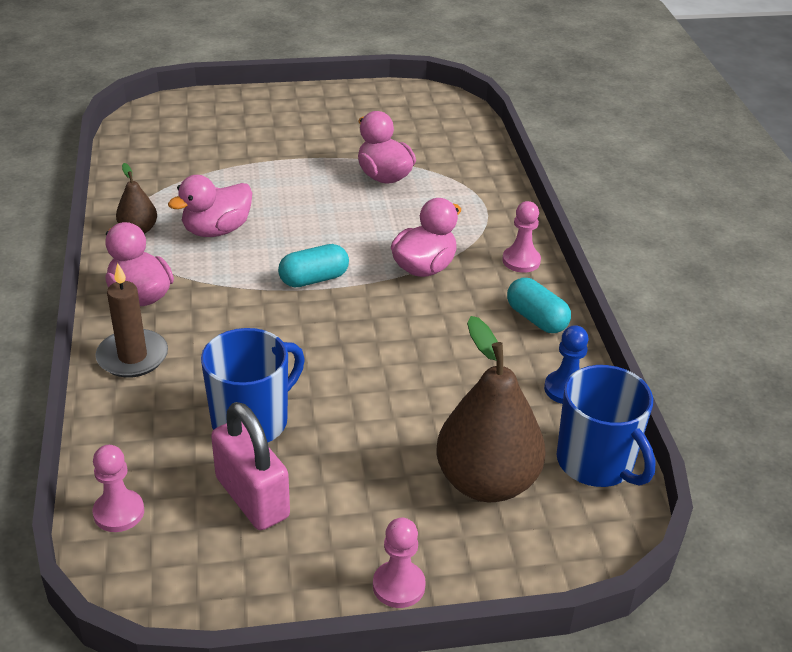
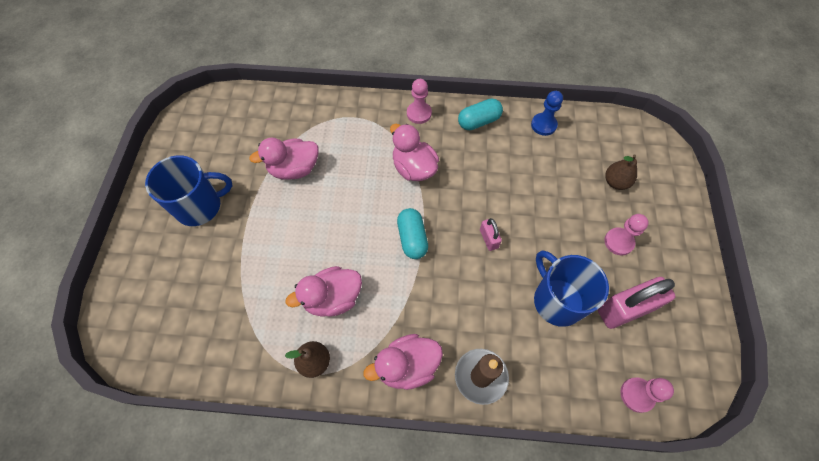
camera: 75 degrees left, 25 degrees up
(216, 230) = (332, 298): pink duck -> pink duck turned 90 degrees clockwise
(333, 346) = (488, 239): none -> pink padlock
(398, 586) = (691, 242): pink pawn -> pink pawn (618, 242)
(486, 482) = (615, 182): brown pear -> brown pear, size x0.48
(596, 462) = (602, 128): blue mug -> blue mug (200, 206)

